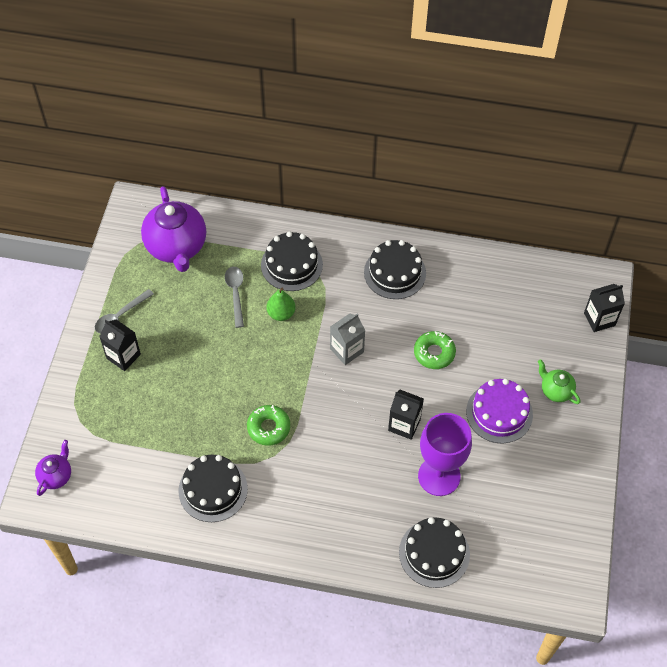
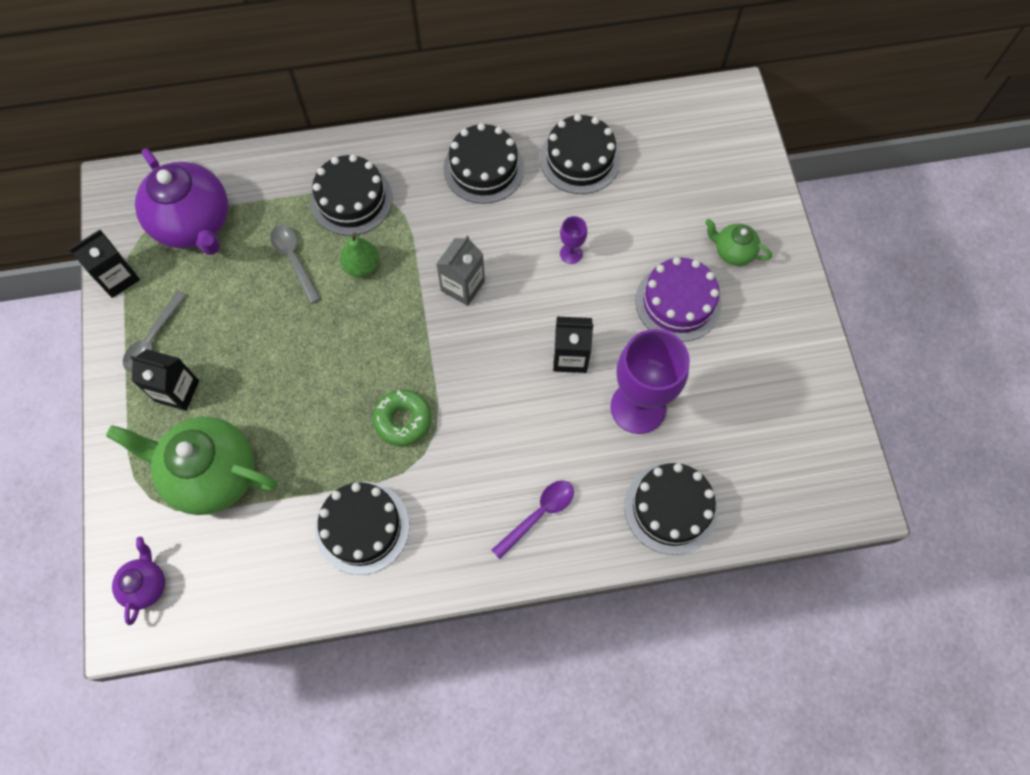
camera: 20 degrees left, 10 degrees up
(125, 419) = (211, 474): none -> green teapot
(338, 524) = (539, 514): none -> purple spoon
(434, 353) = (571, 253): green donut -> purple goblet
(468, 288) = (580, 159): none -> black cake
(599, 319) = (748, 147): black carton -> black carton (118, 278)

